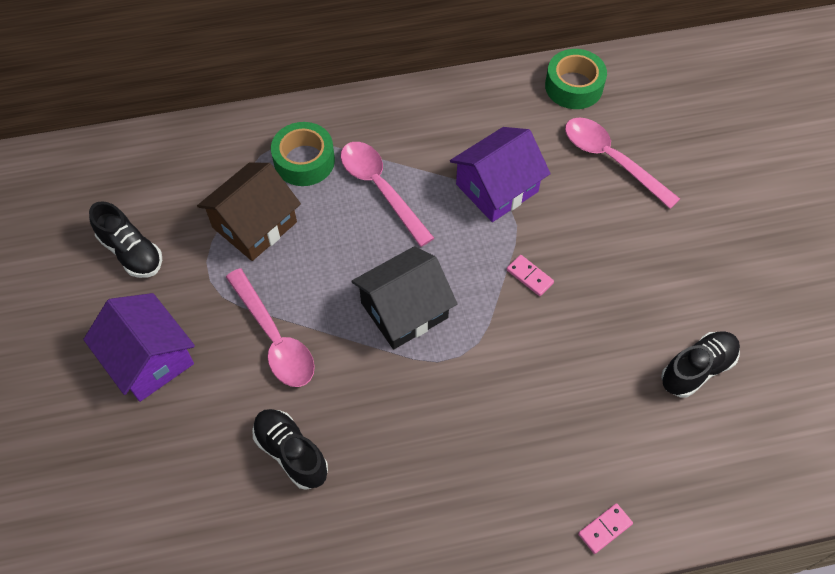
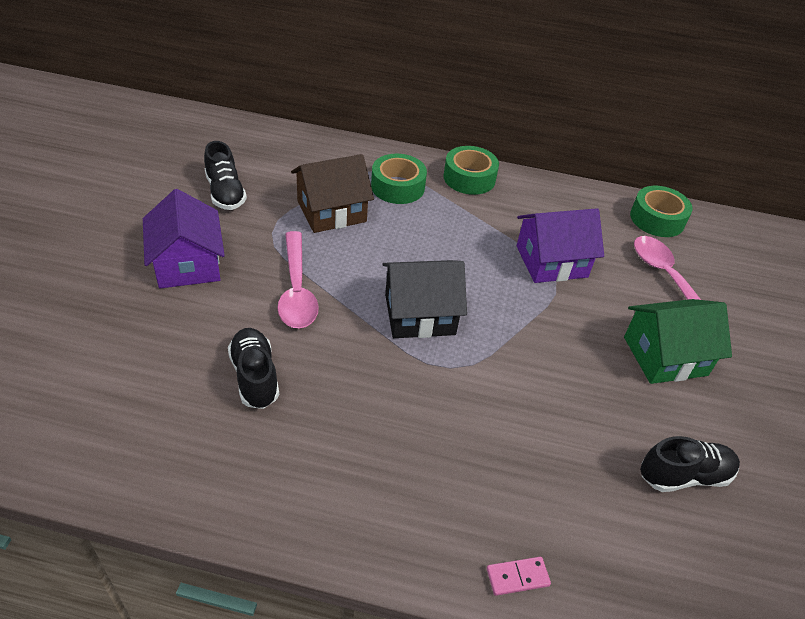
camera: 20 degrees right, 15 degrees down
(370, 115) = (469, 178): none -> green tape
(380, 188) = (449, 225): pink spoon -> none
(529, 276) = (548, 334): pink domino -> none
(639, 251) = (665, 356): none -> green house

